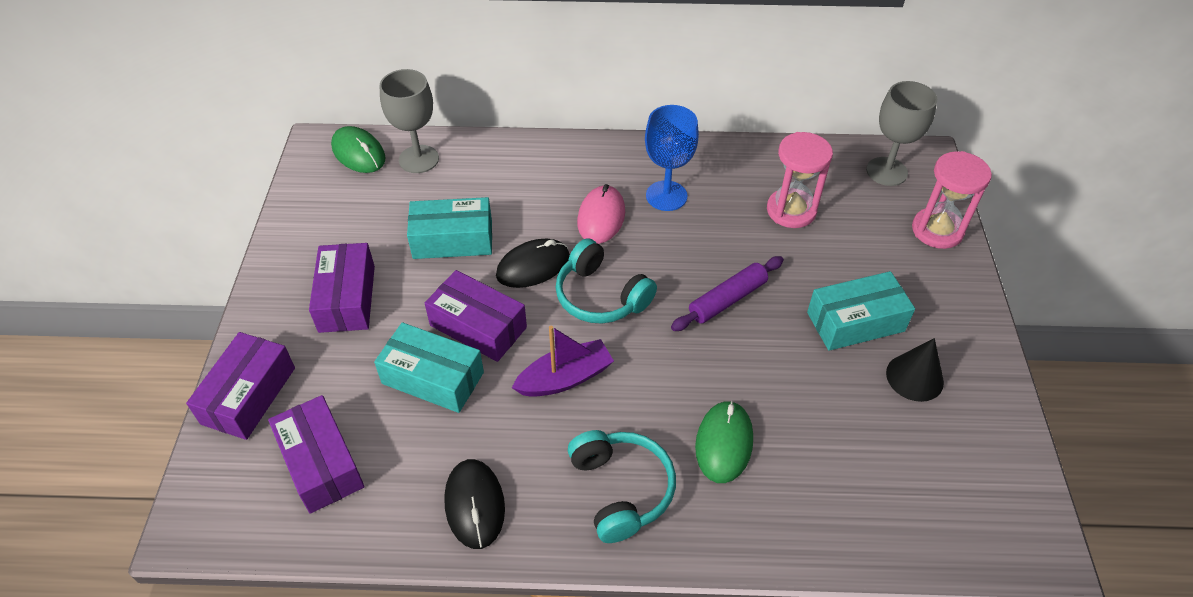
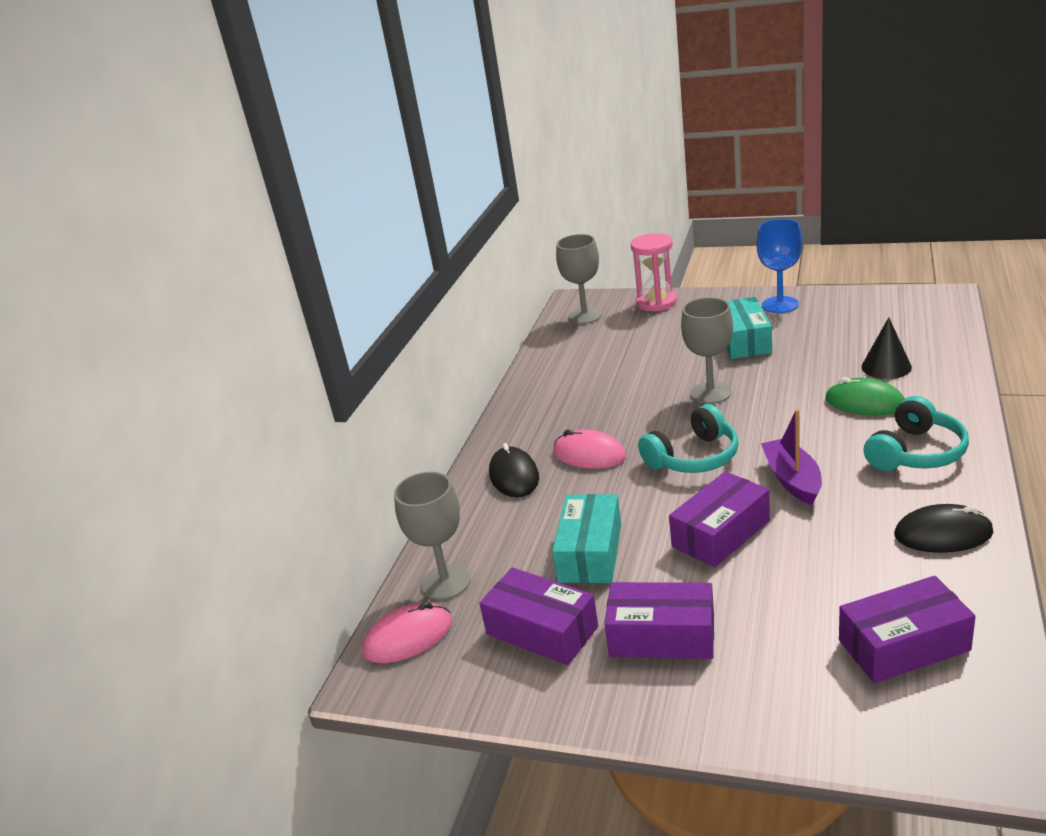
camera: 70 degrees left, 20 degrees down
(248, 395) = (807, 718): purple box -> purple box (542, 630)
(358, 153) = (408, 637): green mouse -> pink mouse
(433, 378) = (787, 564): turquoise box -> none
(533, 266) = (644, 497): black mouse -> black mouse (514, 476)
(621, 489) = (916, 452): turquoise headphones -> turquoise headphones turned 135 degrees clockwise
(666, 196) = (573, 417): blue goblet -> blue goblet (780, 305)
(727, 300) = (710, 393): purple rolling pin -> grey goblet
(791, 210) = (614, 358): pink hourglass -> none
(914, 377) = (800, 323): black cone -> black cone (886, 367)

